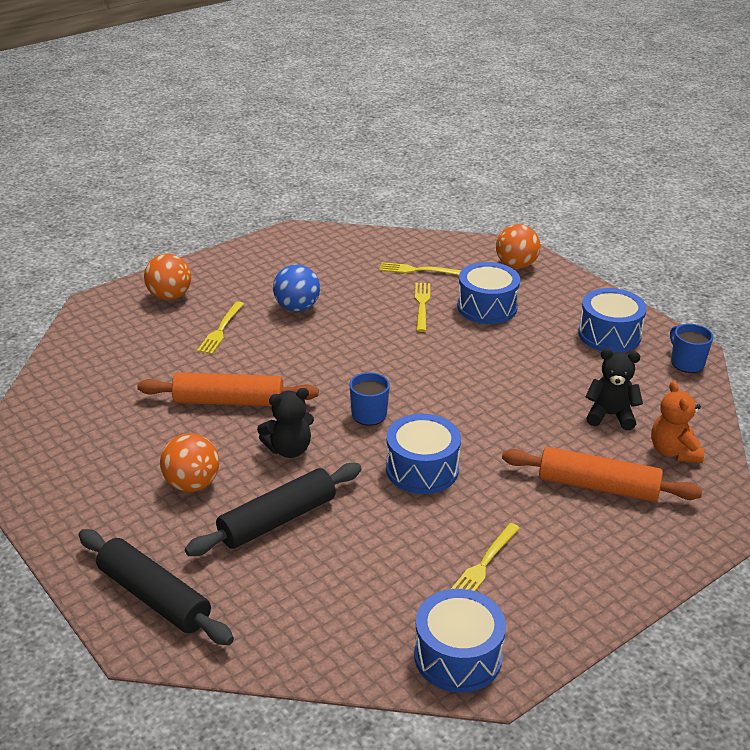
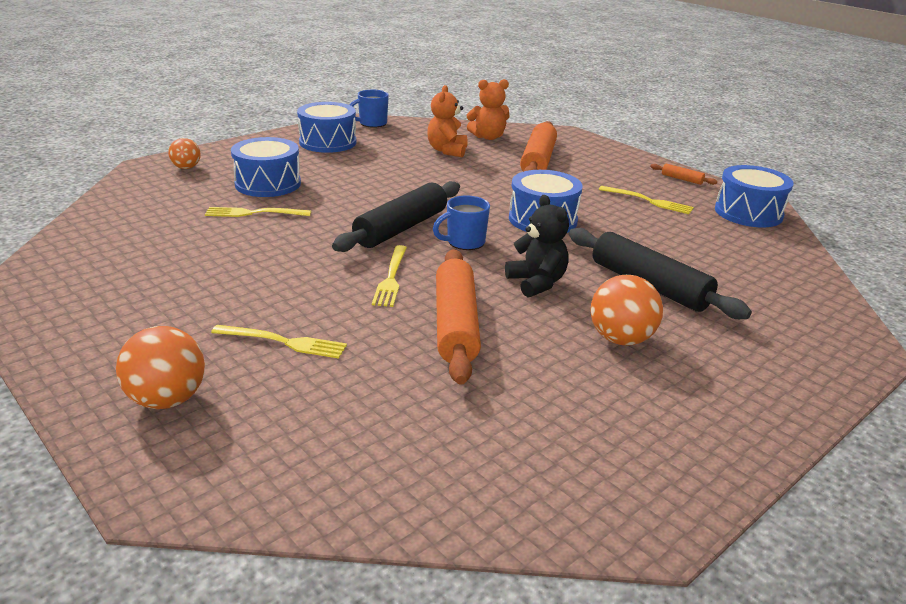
camera: 95 degrees left, 5 degrees down
(154, 597) = (801, 347): black rolling pin -> black rolling pin (401, 228)
(297, 307) = (238, 286): blue ball -> none
(417, 270) = (173, 214): yellow fork -> yellow fork (391, 278)
(516, 265) = (186, 168): orange ball -> orange ball, size x0.63
(566, 616) = (682, 179): none -> orange rolling pin
(610, 415) = (447, 151): black teddy bear -> orange teddy bear

